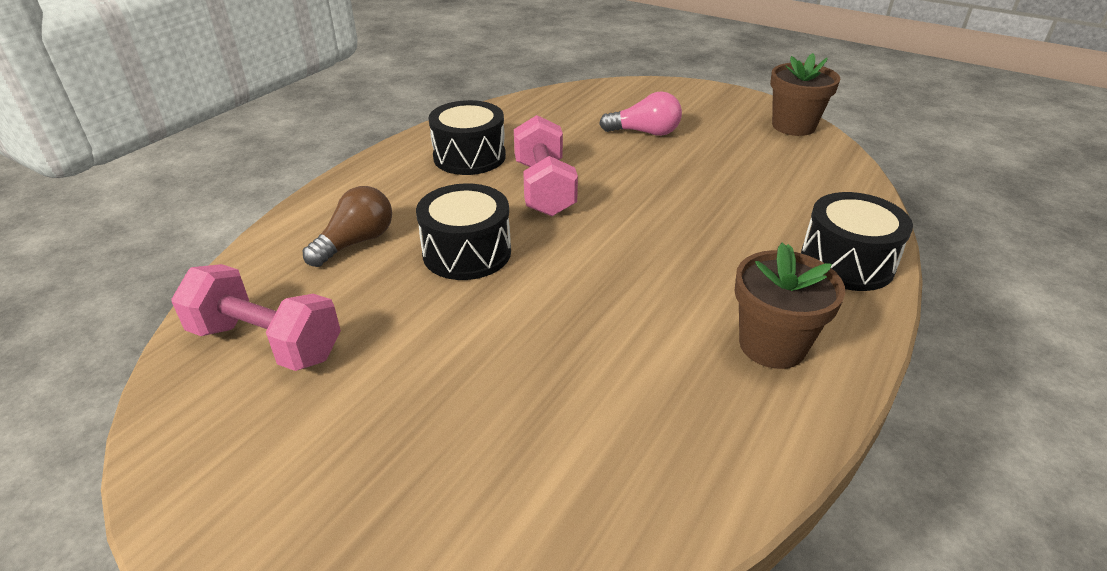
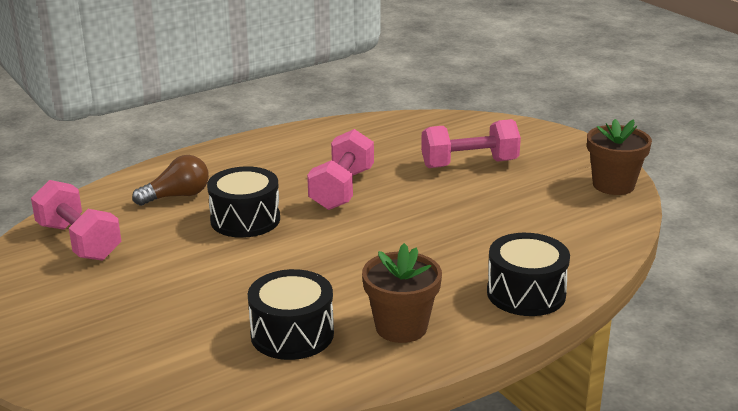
camera: 25 degrees right, 10 degrees down
(469, 156) = (307, 154): black drum -> black drum (292, 334)
(645, 132) = (469, 164): pink light bulb -> pink dumbbell

